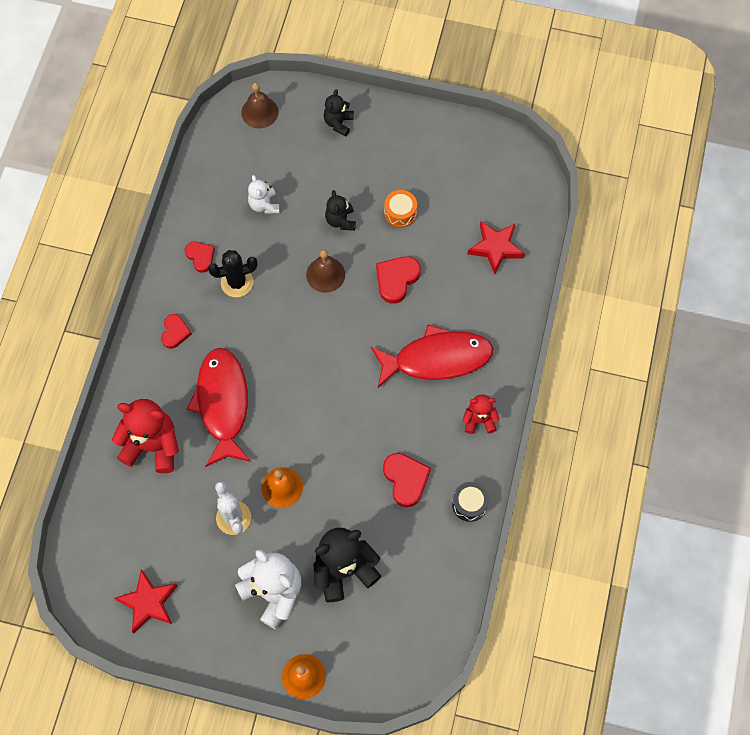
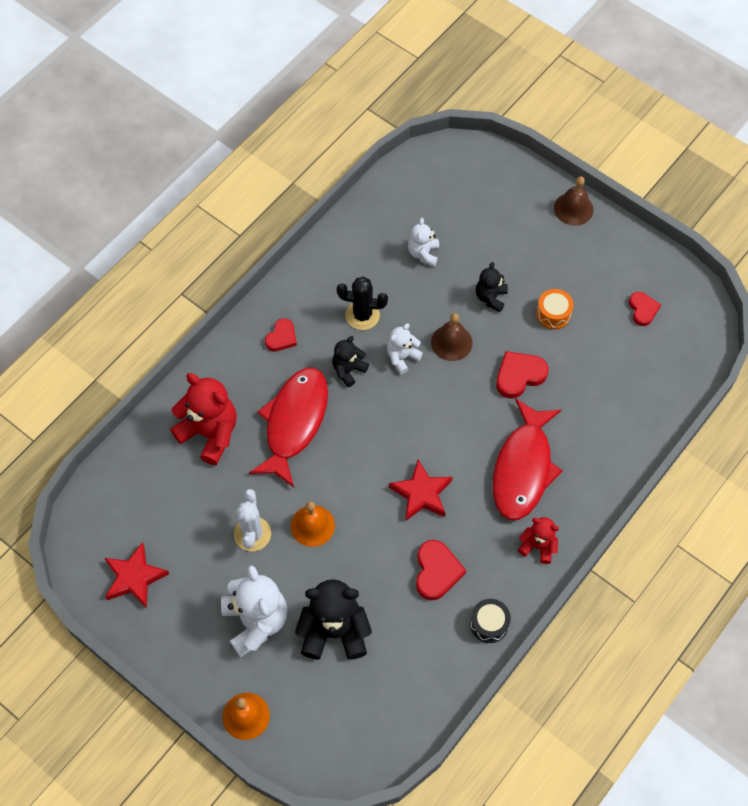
camera: 25 degrees right, 5 degrees down
(200, 257) = (339, 277): red heart -> red heart (643, 310)
(259, 112) = (460, 166): brown bell -> brown bell (573, 208)
(289, 306) = (402, 357): none -> white teddy bear
(338, 123) = (532, 205): black teddy bear -> black teddy bear (348, 370)
(437, 359) = (523, 468): red fish -> red fish turned 90 degrees clockwise
(495, 248) = (634, 386): red star -> red star (421, 494)

